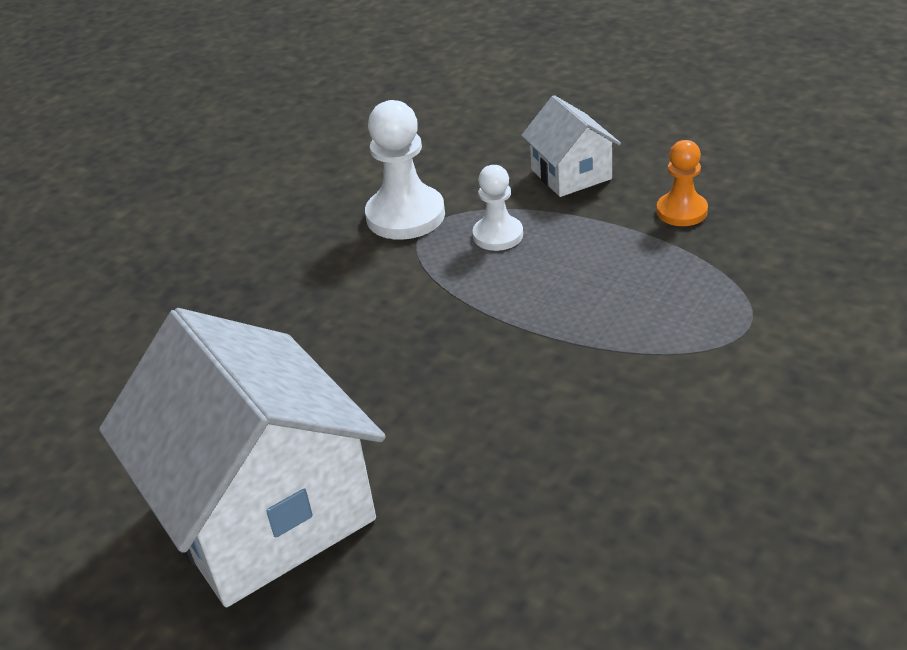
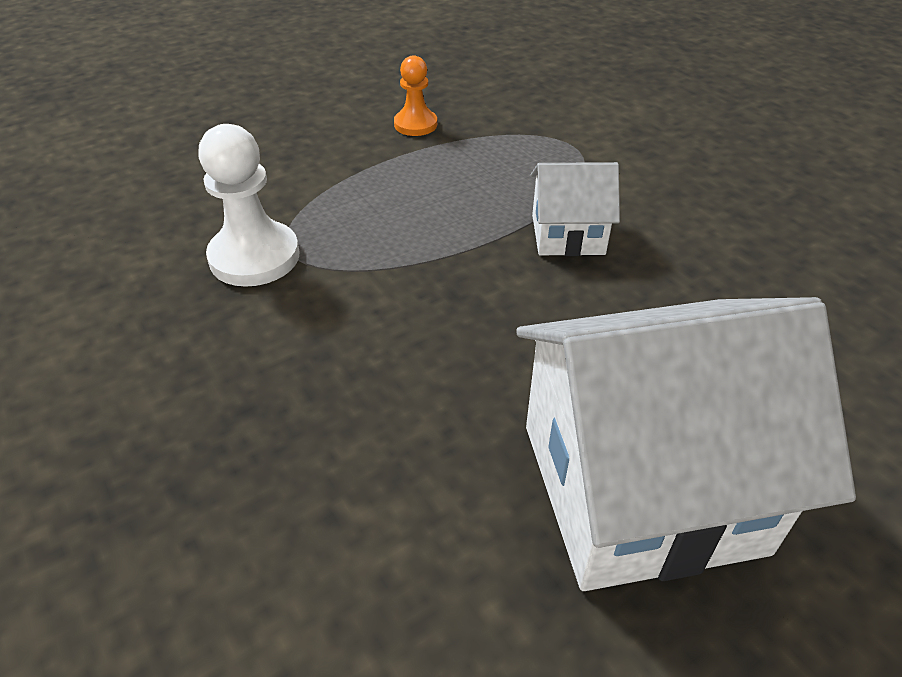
camera: 70 degrees left, 5 degrees up
(498, 235) = (349, 214): white pawn -> none
(571, 174) = (306, 152): white house -> white house (567, 234)

